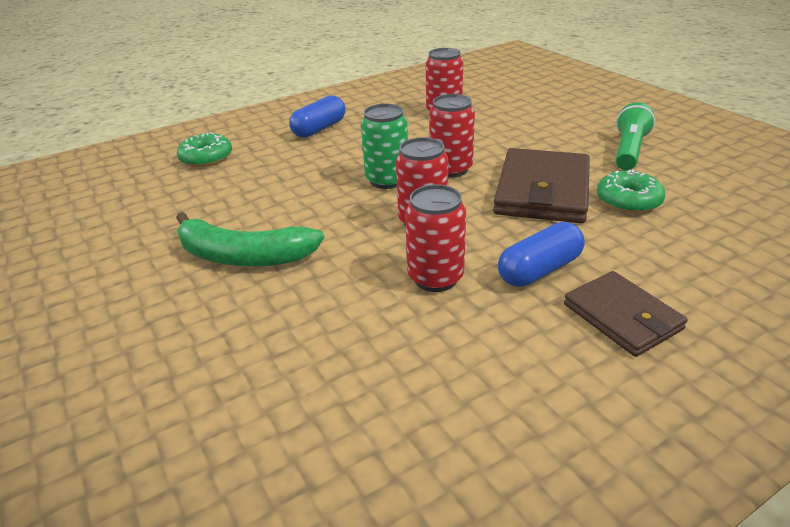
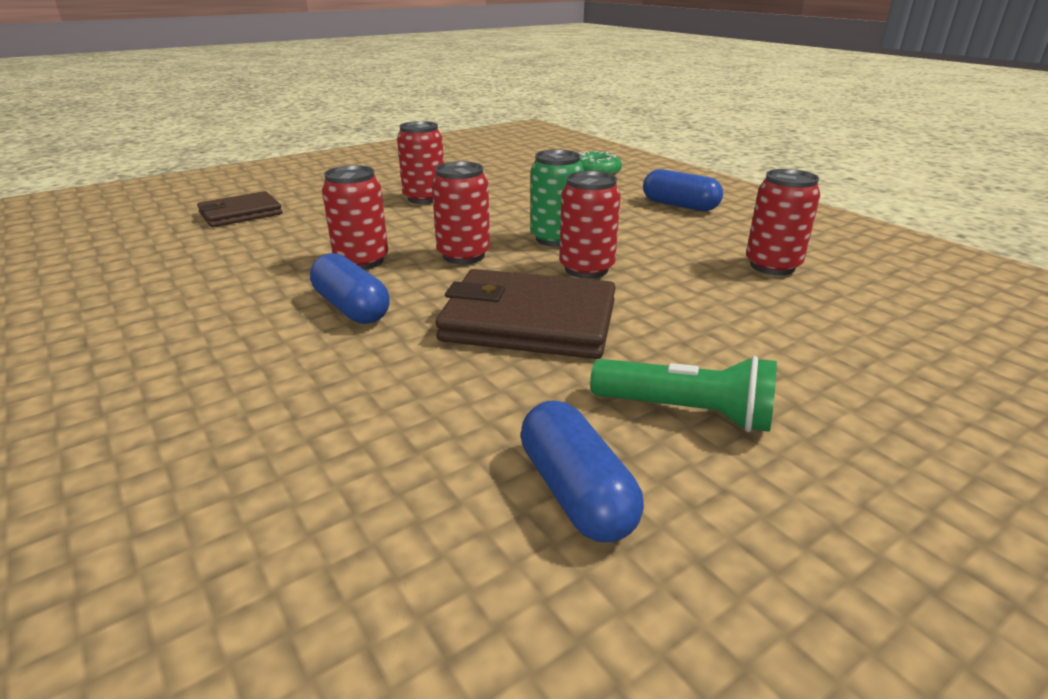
camera: 85 degrees right, 5 degrees down
(244, 256) = (424, 198): green banana -> red can
(622, 317) = (247, 344): brown wallet -> brown wallet (240, 214)
(628, 201) = (497, 384): green donut -> none
(711, 179) = (576, 492): none -> blue capsule

